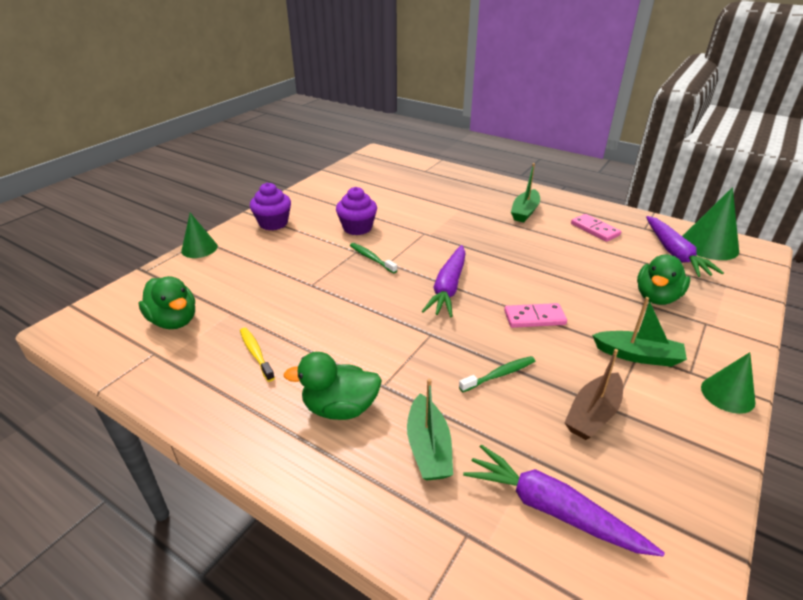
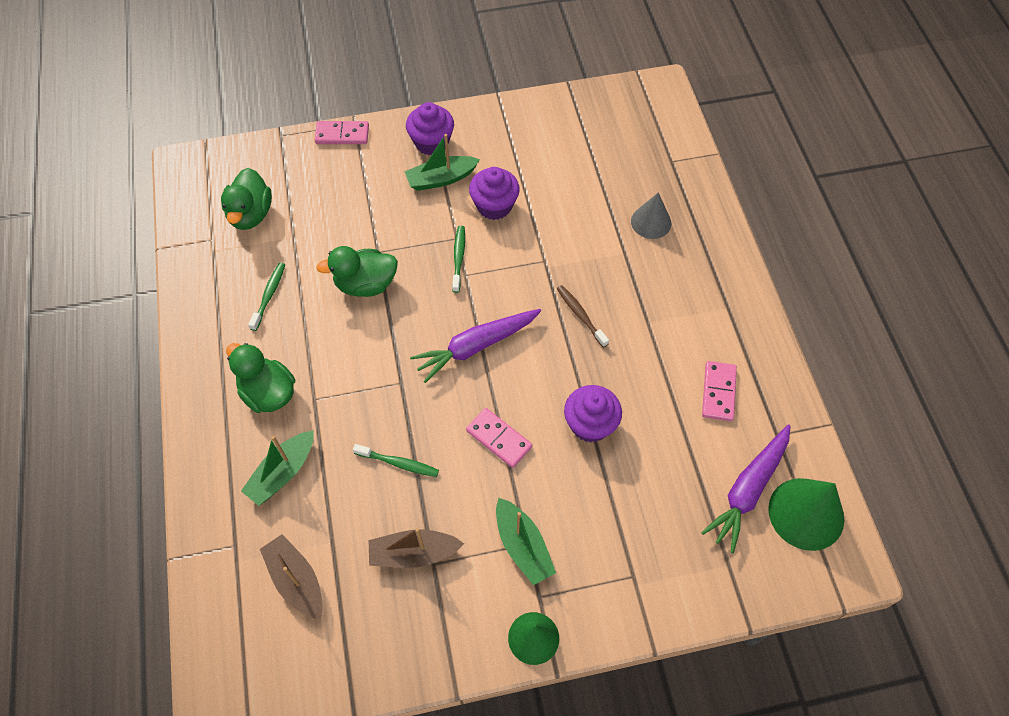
camera: 45 degrees right, 25 degrees up
(199, 248) = (342, 135): green cone -> pink domino
(256, 353) = (269, 295): yellow toothbrush -> green toothbrush
(453, 193) = (651, 222): none -> grey cone
(481, 242) = (580, 315): none -> brown toothbrush
(525, 212) = (684, 309): green boat -> green boat (441, 179)
(552, 509) = (296, 580): purple carrot -> brown boat
(566, 278) = (590, 424): none -> purple cupcake
(656, 297) = (637, 515): green duck -> green duck (366, 284)

